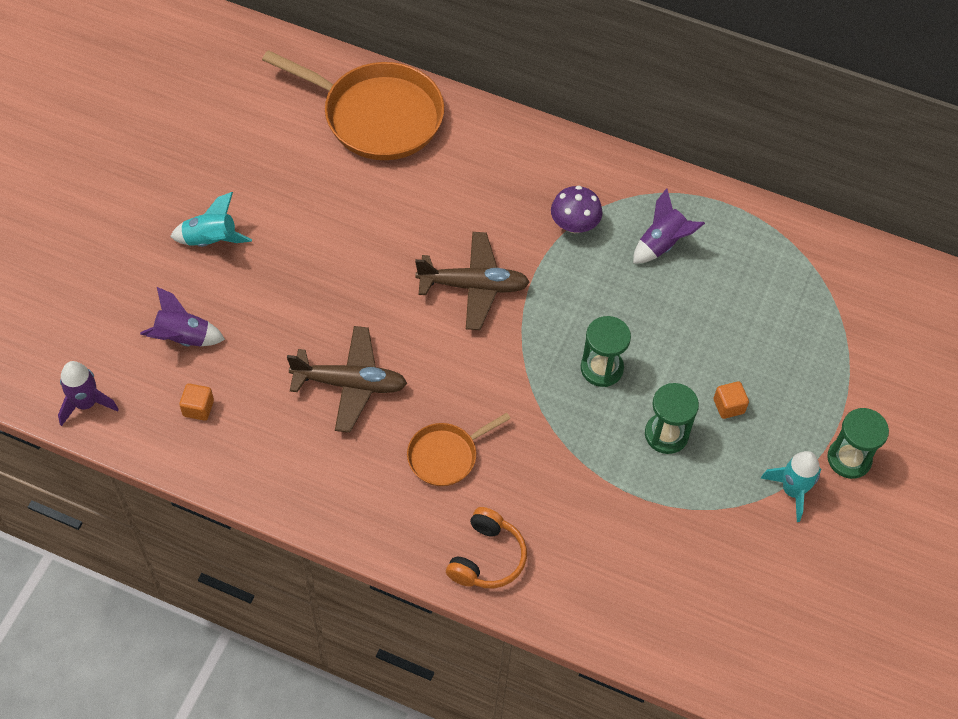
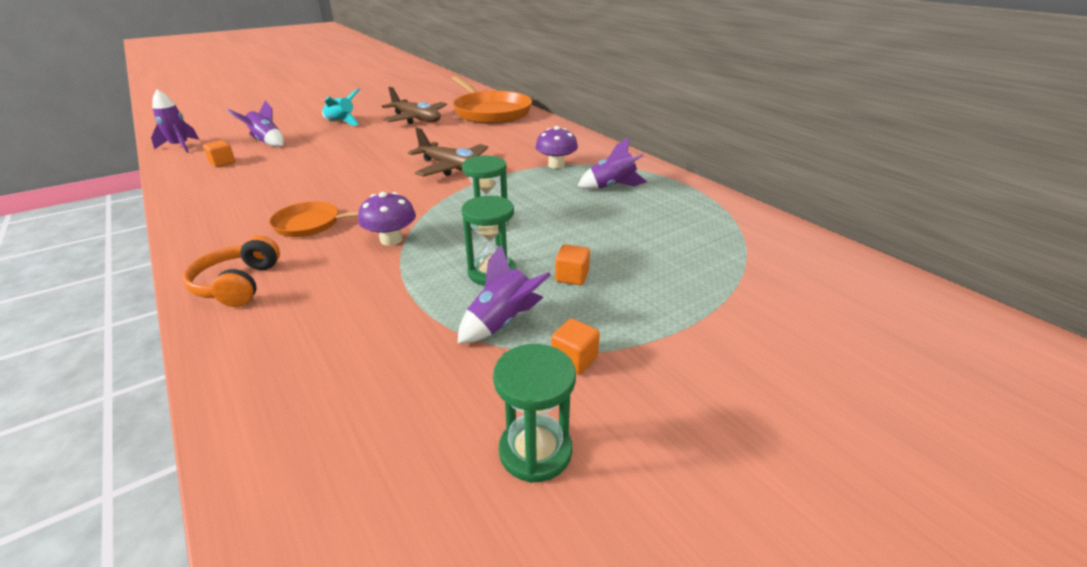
camera: 35 degrees right, 25 degrees down
(350, 384) = (314, 179): brown plane -> brown plane (416, 119)
(487, 558) = (238, 284): orange headphones -> orange headphones turned 120 degrees clockwise
(543, 438) = (391, 240): none -> purple mushroom
(721, 483) = (503, 322): none -> purple rocket
(792, 491) = (574, 359): turquoise rocket -> orange cube
(849, 459) = (670, 361): green hourglass -> green hourglass (535, 451)

